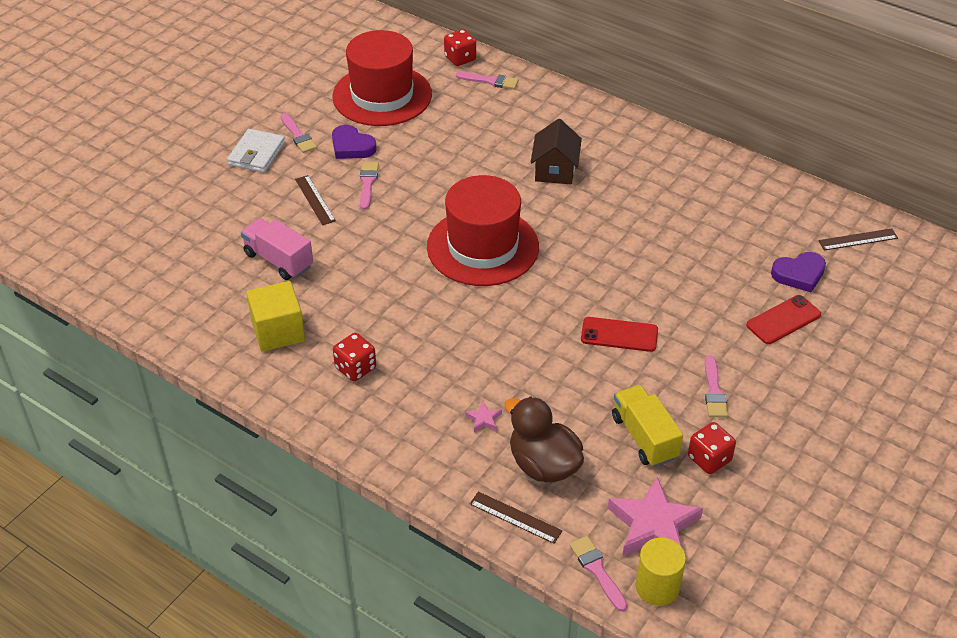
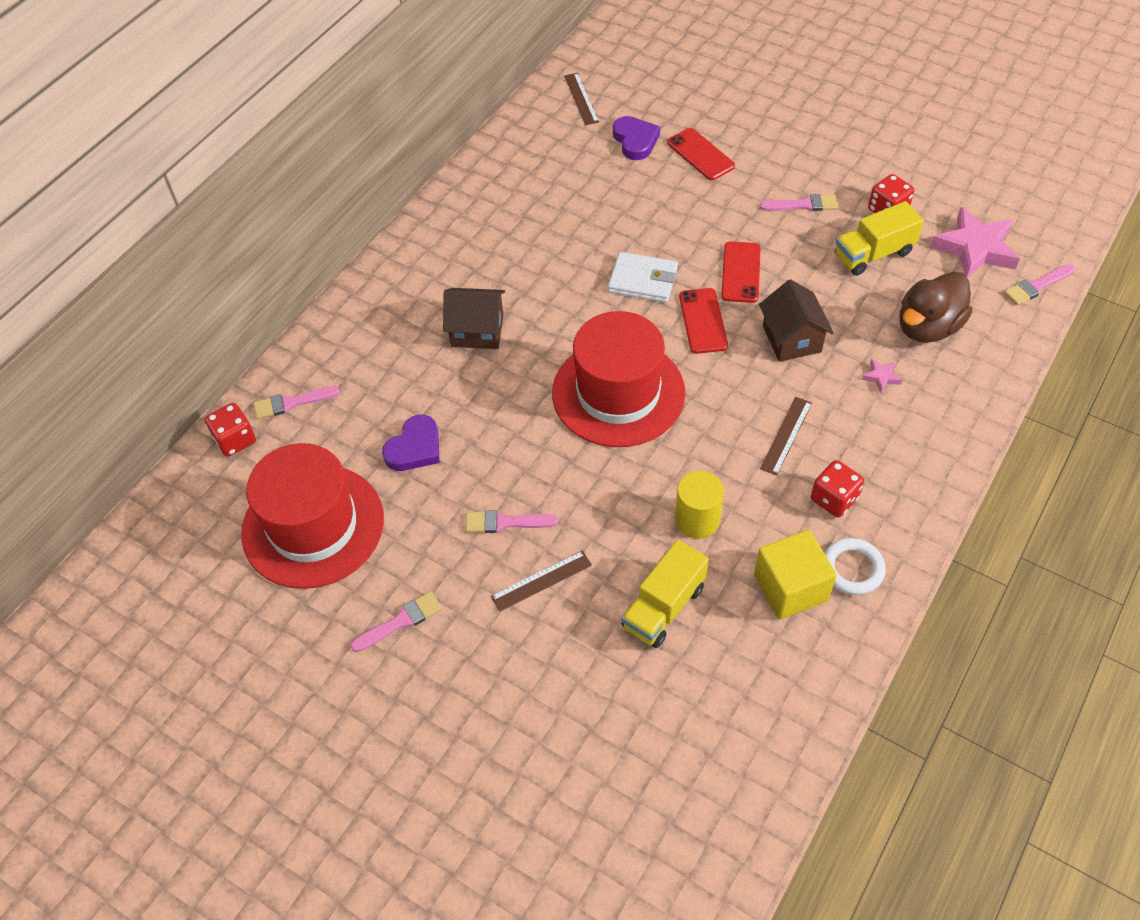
camera: 90 degrees left, 10 degrees up
(257, 154) = (442, 670): white wallet -> white wallet (643, 280)
(278, 260) = (663, 607): pink truck -> yellow truck
(286, 370) = (852, 569): none -> white ring
(352, 146) = (427, 550): purple heart -> purple heart (415, 448)
(490, 81) = (291, 403): pink brush -> pink brush turned 120 degrees counterclockwise
(515, 517) = (997, 346): brown ruler -> brown ruler (786, 435)
(534, 361) = (791, 339): none -> brown house
(559, 304) = (703, 321): none -> red phone
(657, 587) = (1040, 246): yellow cylinder -> yellow cylinder (697, 519)

